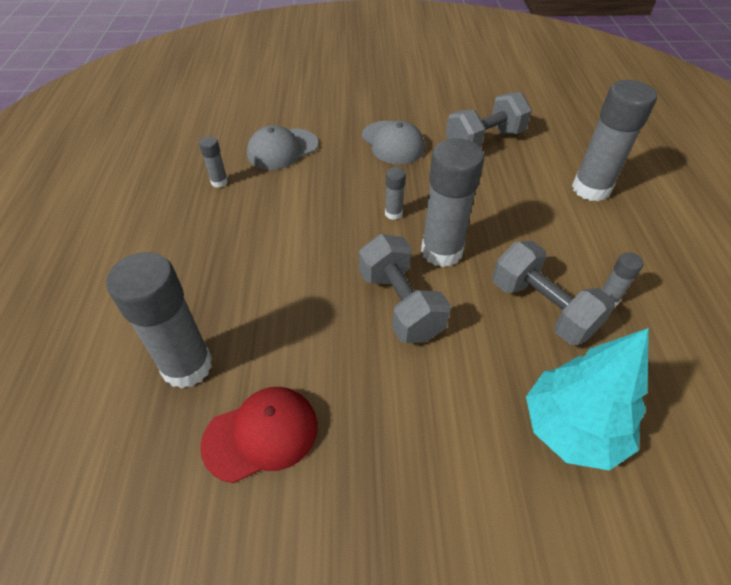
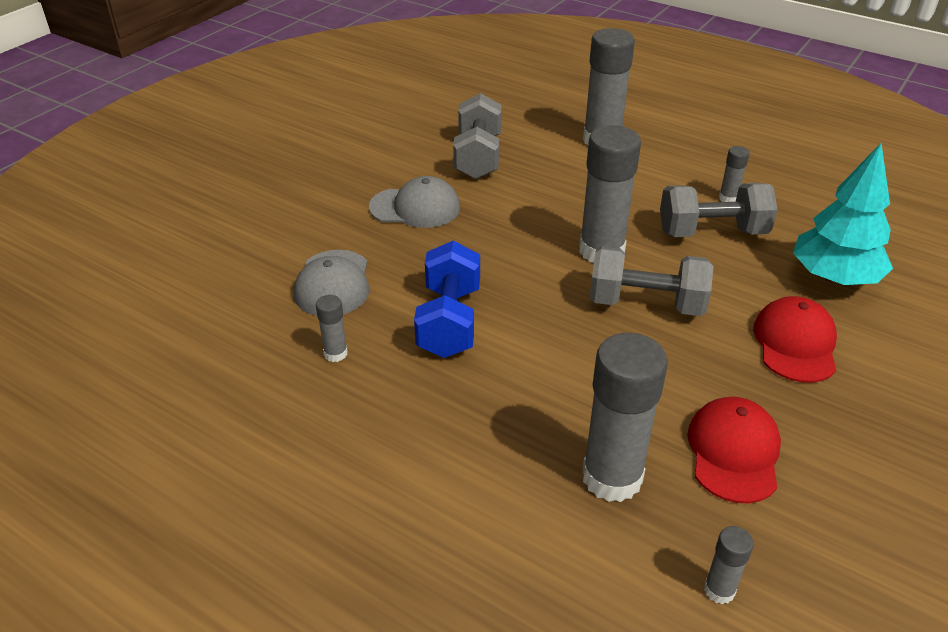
camera: 55 degrees left, 10 degrees down
(288, 213) = (449, 321): none -> blue dumbbell
(393, 213) = (523, 255): grey glue stick -> grey glue stick (719, 590)
(439, 430) = (795, 343): none -> red cap

